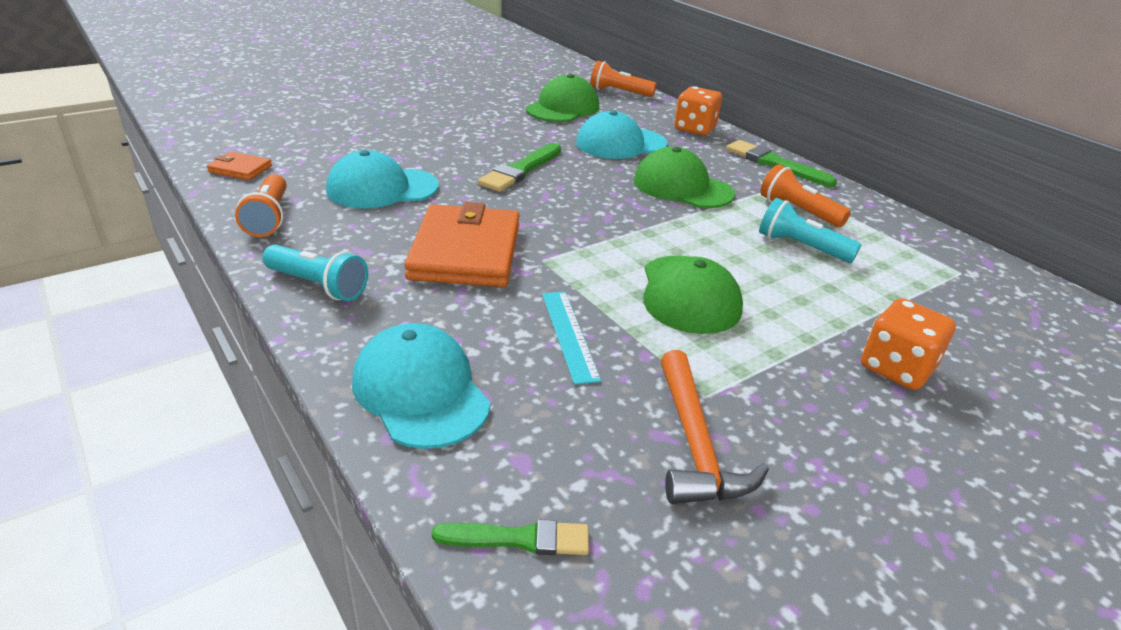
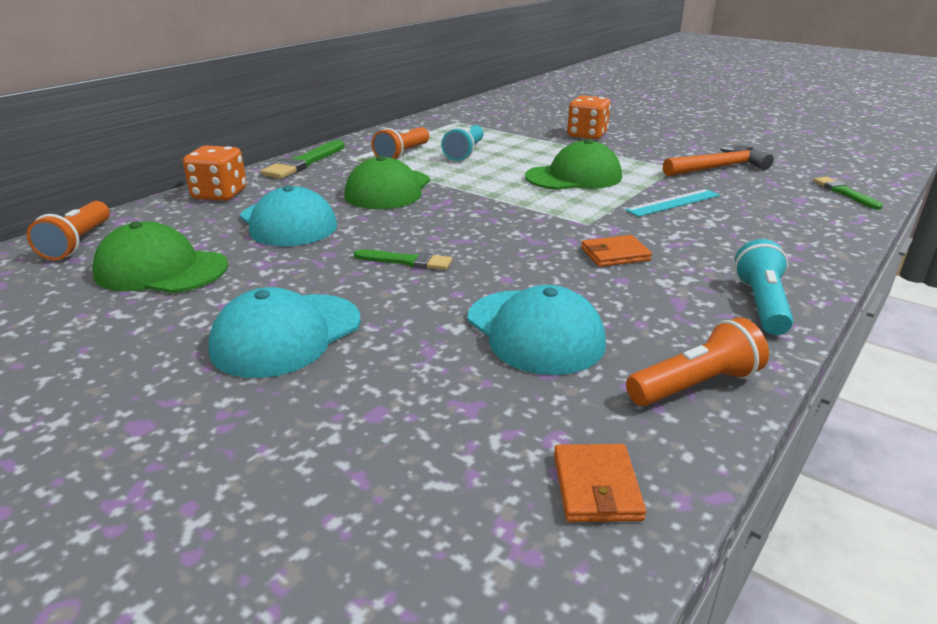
camera: 105 degrees left, 5 degrees down
(420, 391) = (800, 233): turquoise cap -> turquoise cap (286, 335)
(465, 251) = (615, 254): orange wallet -> orange wallet, size x0.46
(521, 170) = (407, 261): green brush -> green brush, size x0.64

